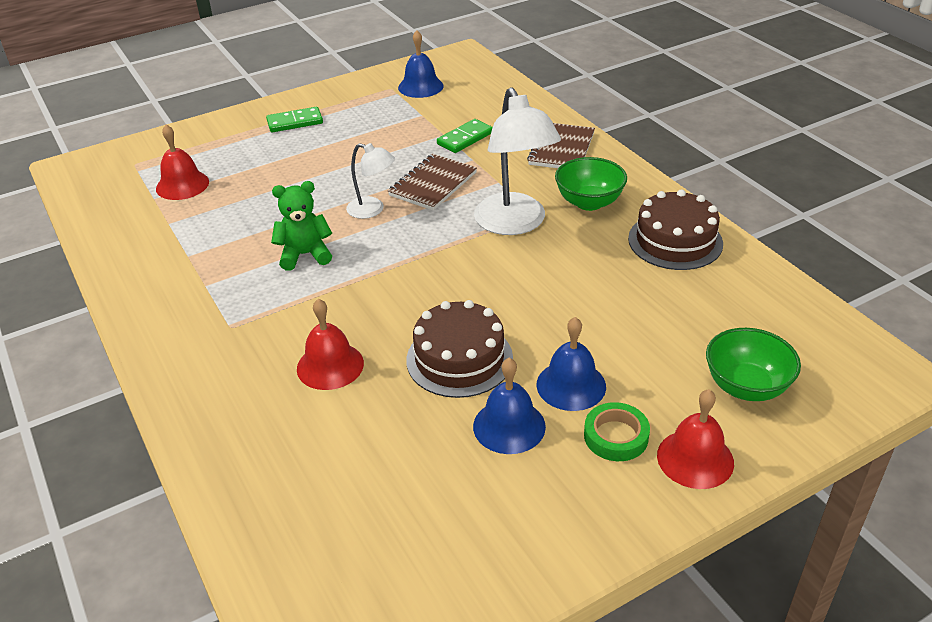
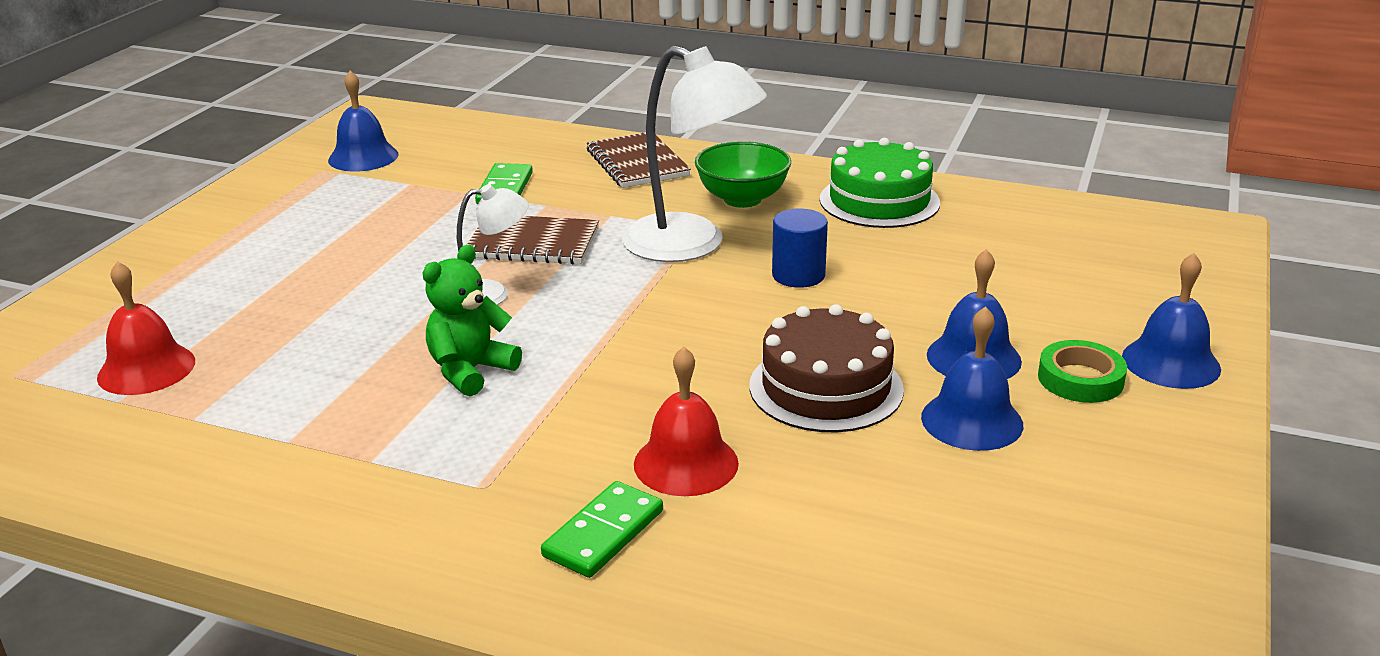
camera: 40 degrees left, 10 degrees down
(295, 122) = (229, 244): green domino -> green domino (604, 534)
(433, 184) = (533, 243): brown notebook -> brown notebook turned 75 degrees counterclockwise
(547, 274) = (798, 275): none -> blue cylinder
(675, 241) = (879, 201): brown cake -> green cake
(695, 458) = (1171, 362): red bell -> blue bell
(746, 386) = (1121, 288): green bowl -> none

